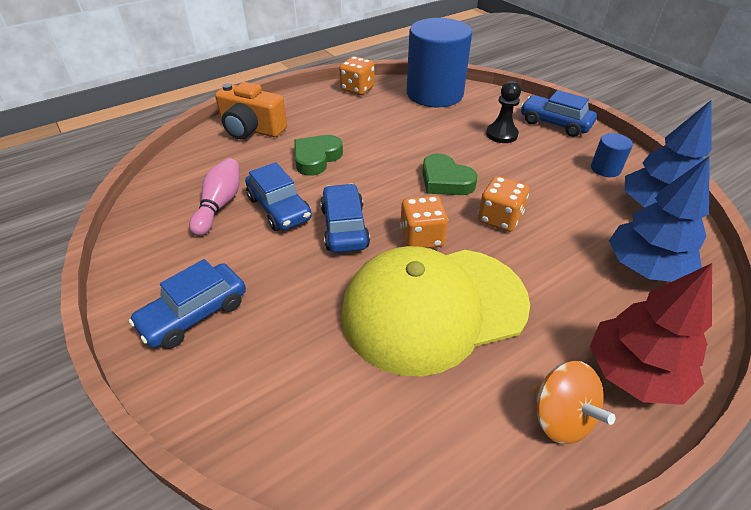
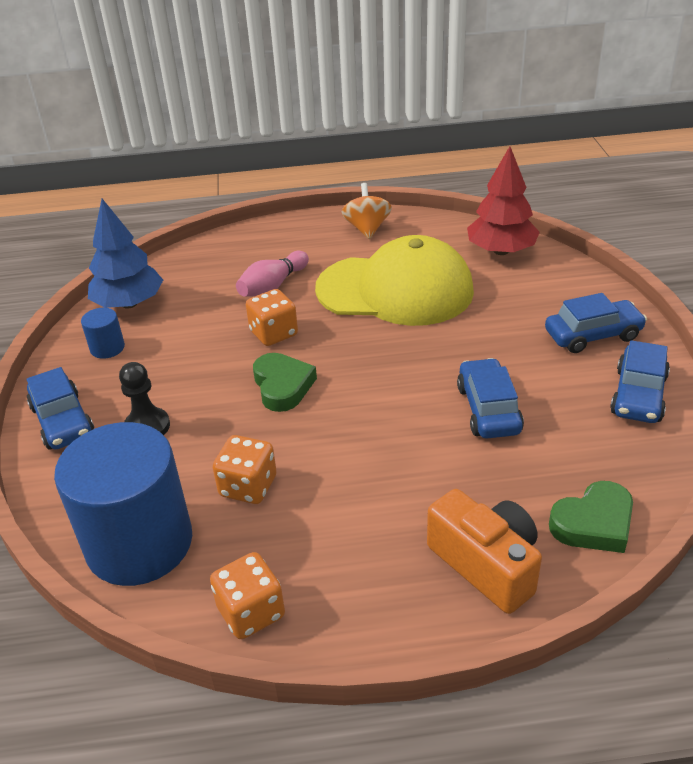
camera: 150 degrees left, 5 degrees down
(219, 205) = (558, 435): pink bowling pin -> pink bowling pin (273, 286)
(316, 158) = (411, 468): green heart -> green heart (593, 523)
(344, 227) = (428, 368): blue car -> blue car (638, 395)
(421, 238) = (361, 338): orange dice -> orange dice (248, 486)
(634, 373) = (302, 232): red tree -> red tree (501, 251)
(645, 267) = (210, 271): blue tree -> none

